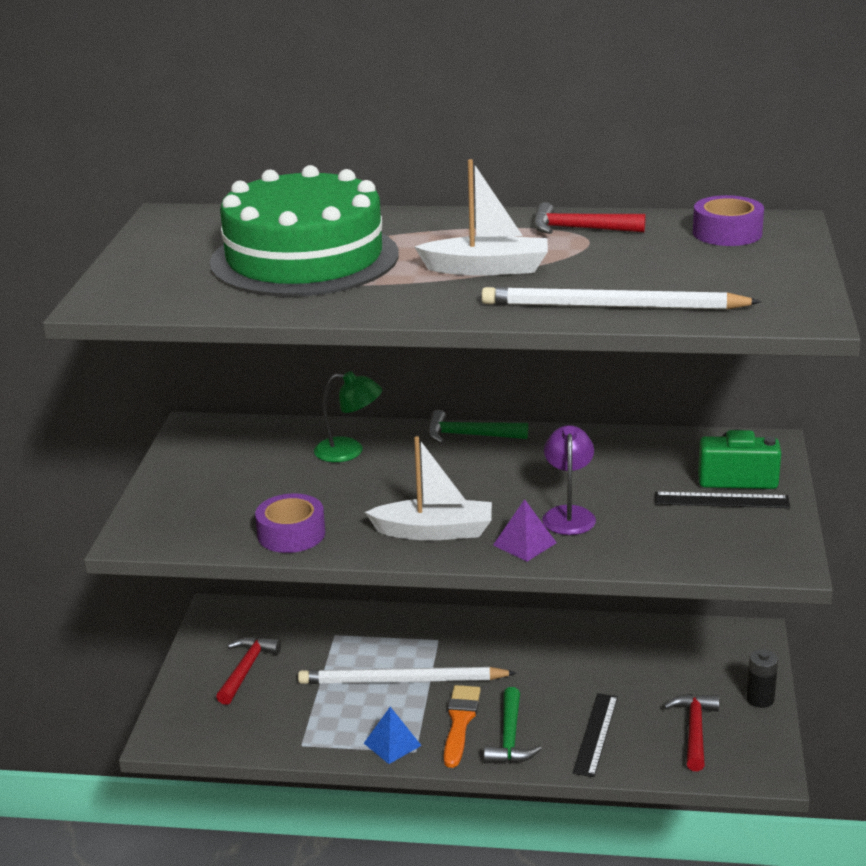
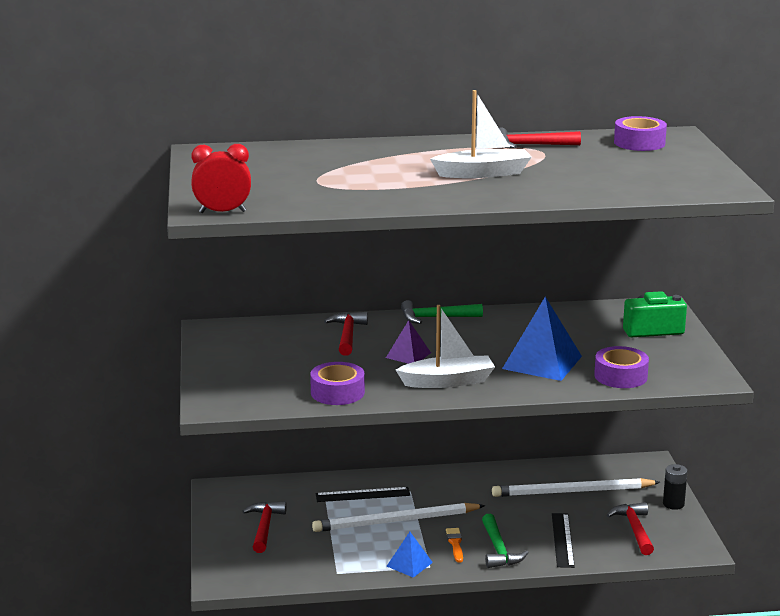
camera: 15 degrees left, 5 degrees down
(121, 307) = (222, 212): none -> red clock
(304, 258) = (338, 174): green cake -> none
(349, 451) = (348, 335): green lamp -> red hammer
(460, 722) = (455, 544): orange brush -> orange brush, size x0.62
(524, 544) = (520, 383): purple pyramid -> purple pyramid (408, 355)
(568, 514) = (542, 362): purple lamp -> blue pyramid
(612, 306) = (592, 191): white pencil -> white pencil (572, 492)
(661, 546) = (620, 376): none -> purple tape
(721, 500) = (648, 344): black ruler -> black ruler (362, 495)

